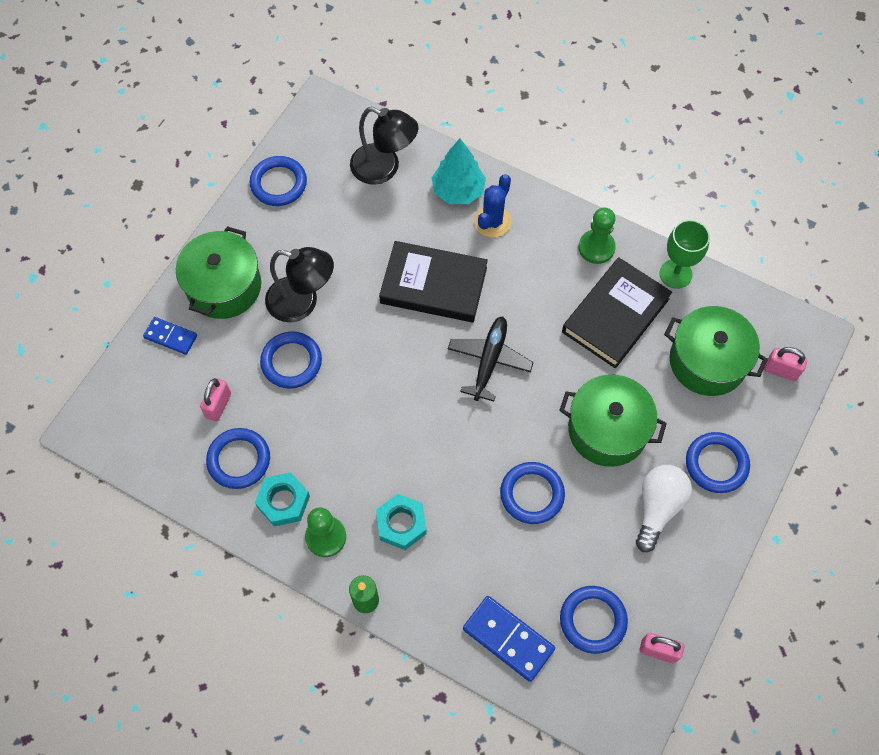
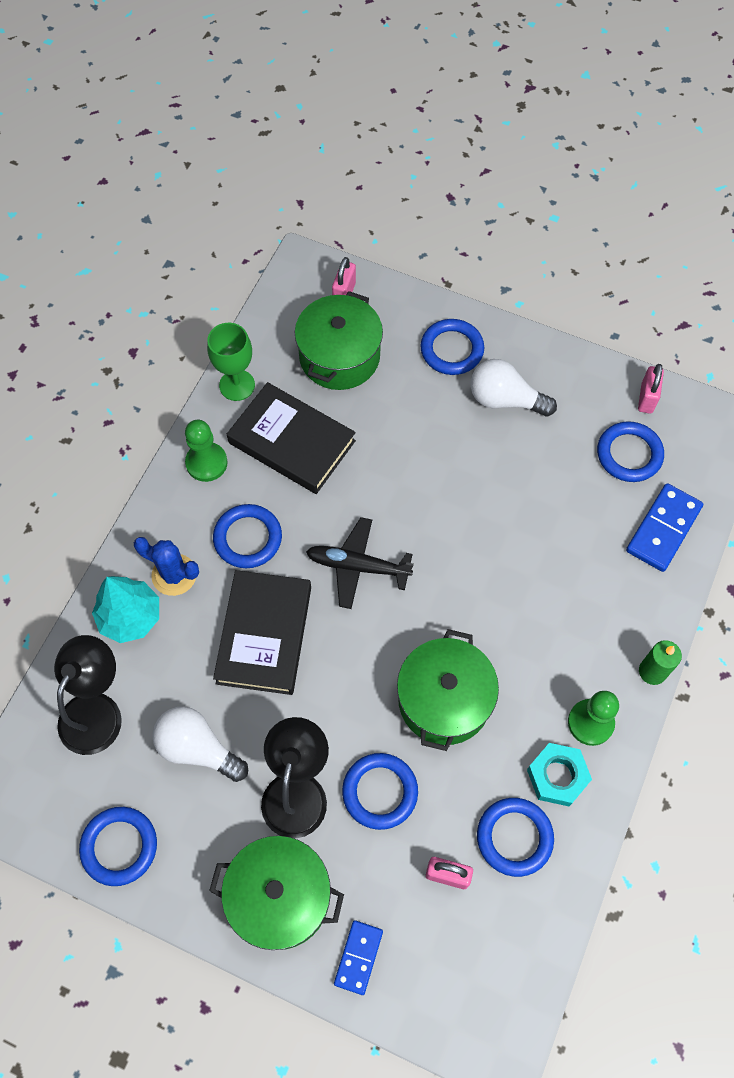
camera: 95 degrees left, 0 degrees up
(345, 235) = (198, 748): none -> white light bulb
(401, 524) = (562, 643): turquoise nut -> none
(532, 494) = (508, 515): blue ring -> blue ring (248, 538)
(607, 430) = (427, 446): green pot -> green pot (444, 700)

